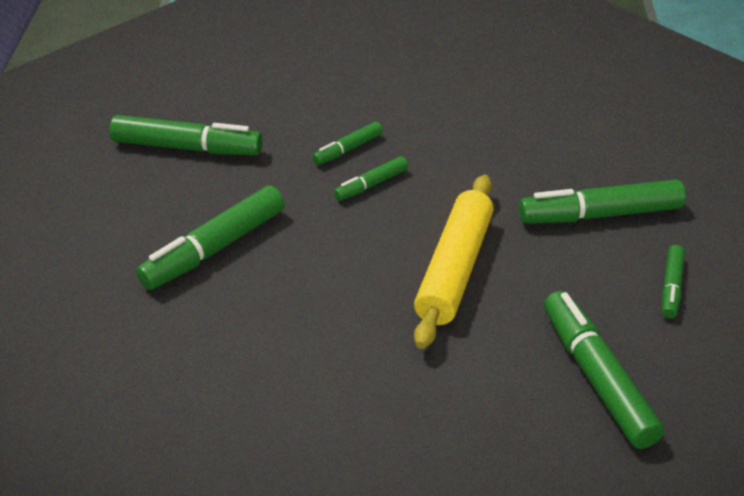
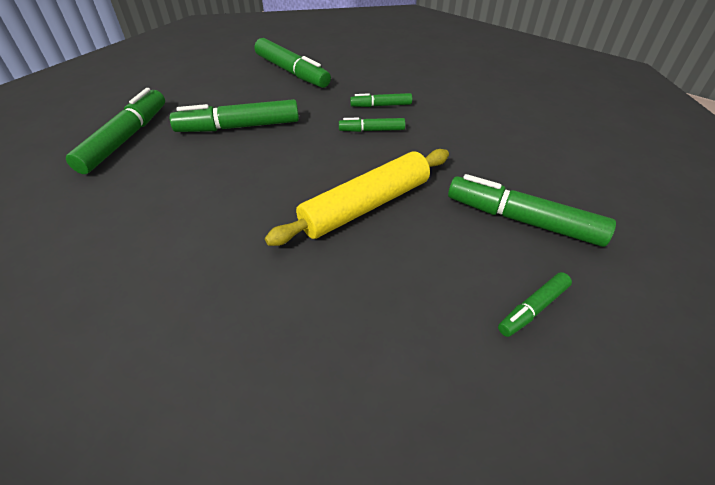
camera: 35 degrees right, 5 degrees up
(597, 377) = (385, 348): green marker -> green marker (125, 139)

